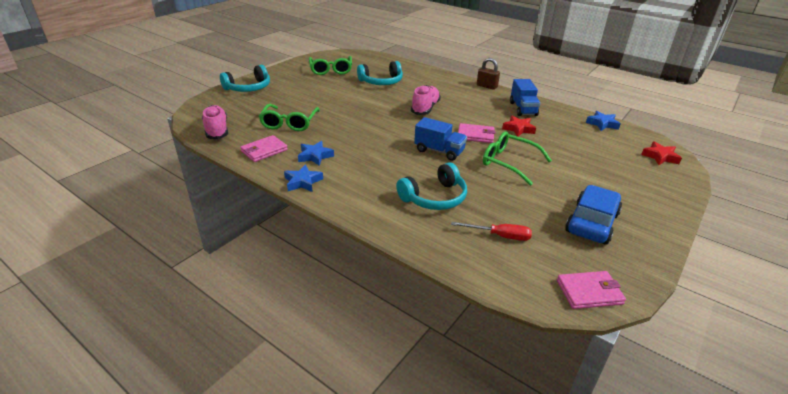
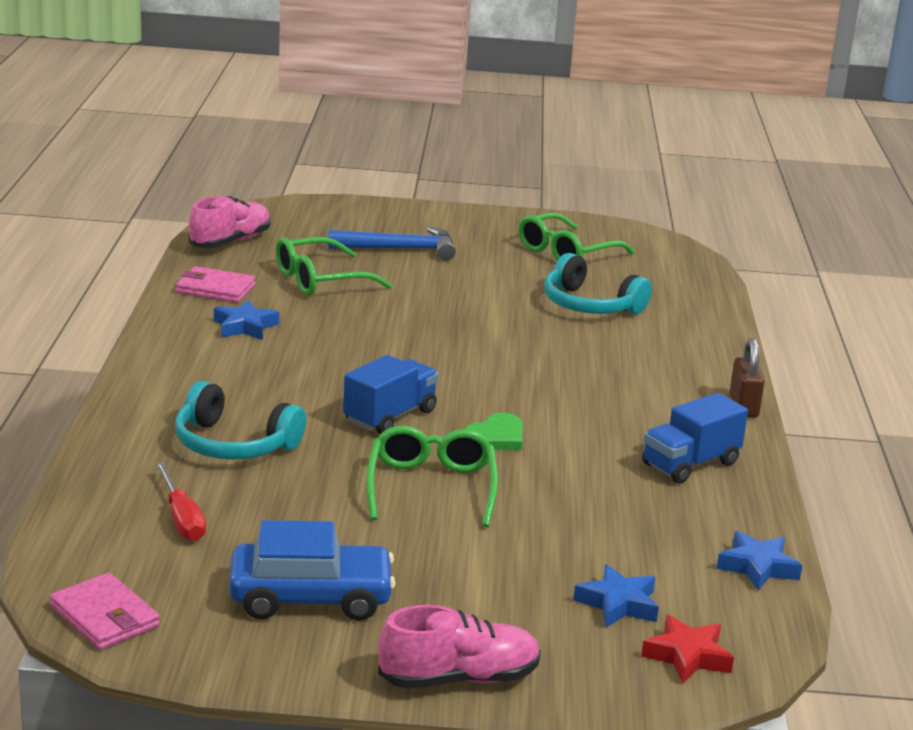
camera: 55 degrees right, 10 degrees down
(248, 88) = (393, 217): turquoise headphones -> none
(283, 97) = (399, 249): none -> blue hammer
(303, 182) = (164, 339): blue star -> blue star (618, 604)
(425, 108) = (538, 369): pink shoe -> pink shoe (459, 678)
(439, 151) = (390, 416): blue truck -> blue truck turned 135 degrees counterclockwise
(475, 135) = (496, 437): pink wallet -> green heart
(518, 129) = (586, 474): red star -> none

